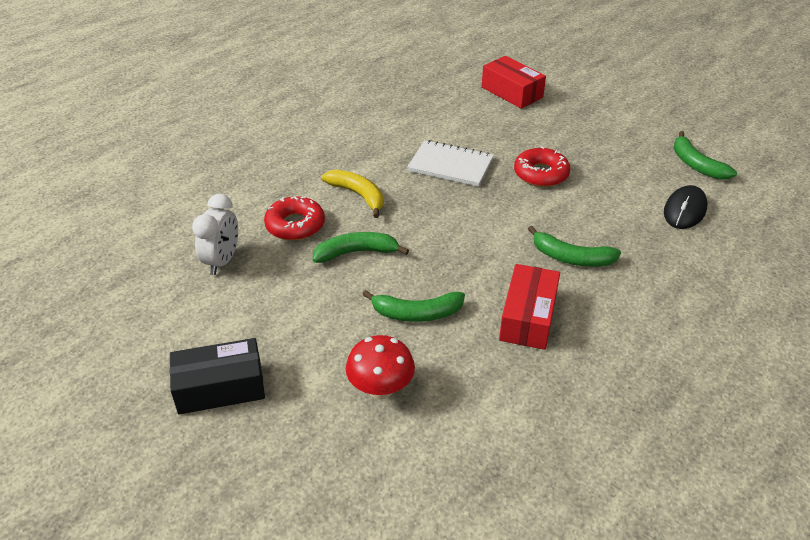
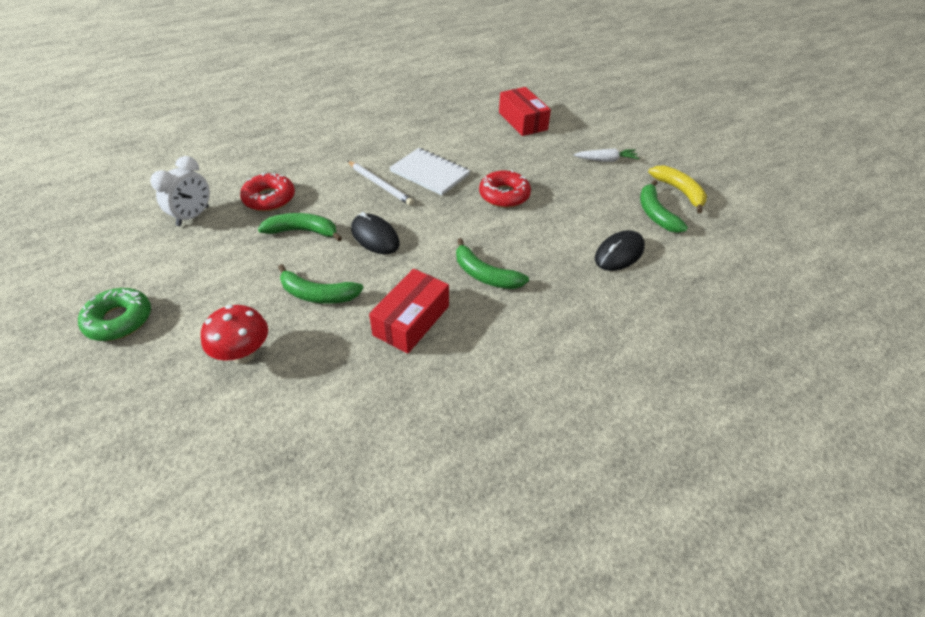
camera: 15 degrees right, 5 degrees up
(220, 387) = (119, 320): black box -> green donut
(358, 195) = (336, 184): yellow banana -> yellow banana (679, 191)
(406, 187) = (380, 184): none -> white pencil
(437, 242) = (375, 237): none -> black mouse
(619, 119) = (606, 160): none -> white carrot

